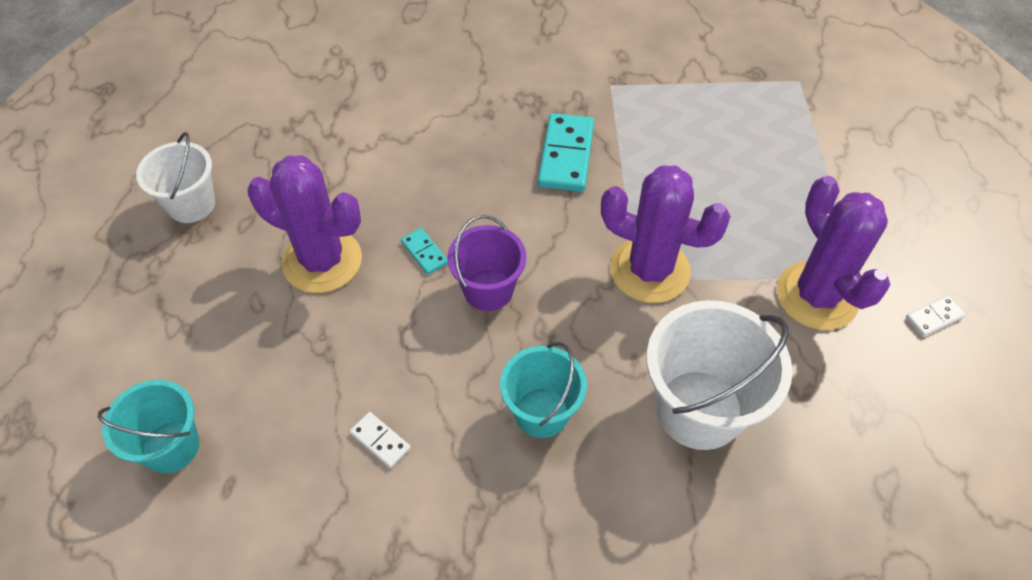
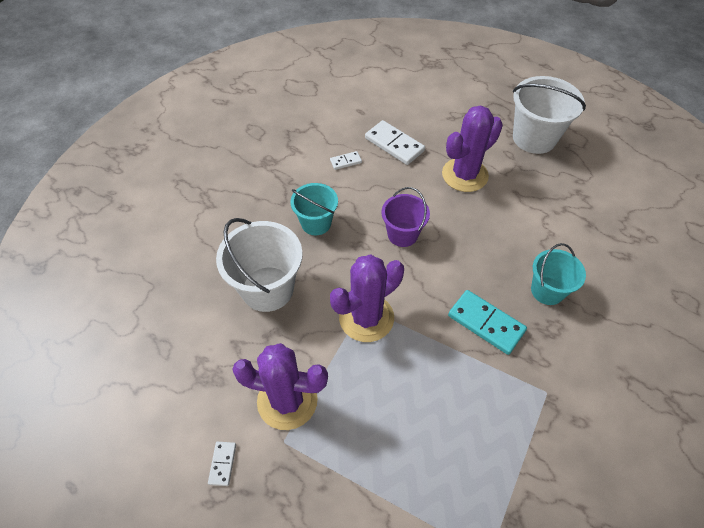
camera: 120 degrees right, 0 degrees up
(171, 447) = (391, 100): turquoise bucket -> turquoise bucket (547, 290)
(191, 204) = (534, 138): white bucket -> white bucket, size x1.60
(298, 385) = (394, 144): none -> white domino
(424, 252) = (445, 218): turquoise domino -> none

